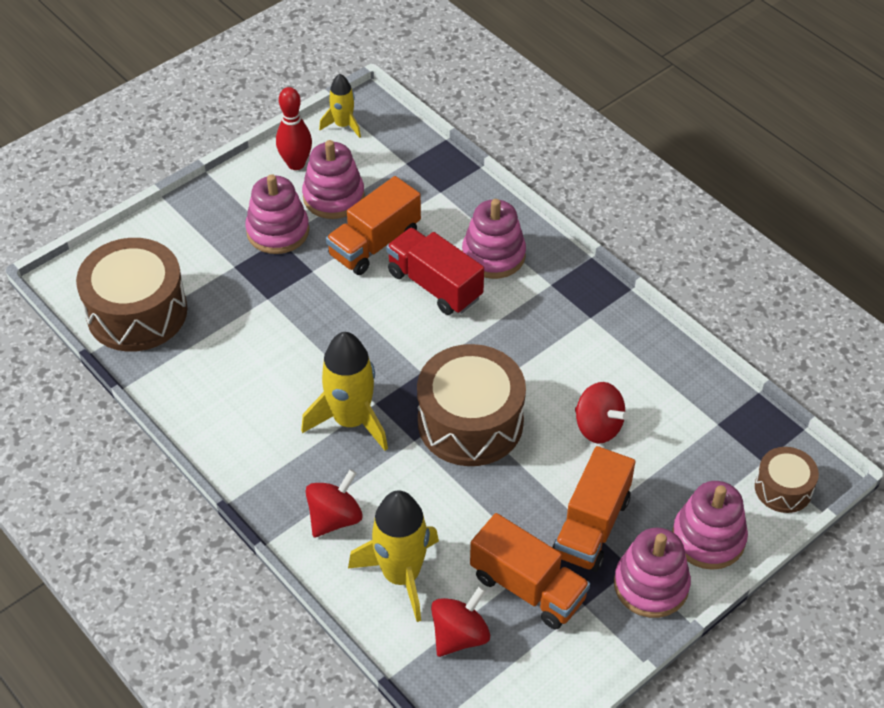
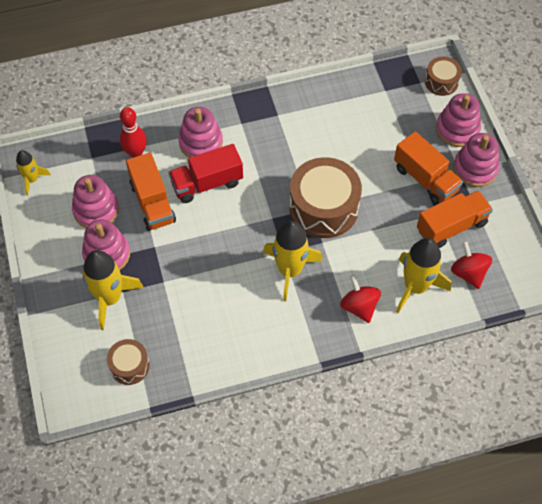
camera: 65 degrees left, 10 degrees up
(137, 312) = (129, 366): brown drum -> brown drum, size x0.52
(219, 258) = (110, 298): none -> yellow rocket
(296, 164) = (50, 221): red bowling pin -> red bowling pin (135, 153)
(598, 427) = (359, 146): red spinning top -> none

